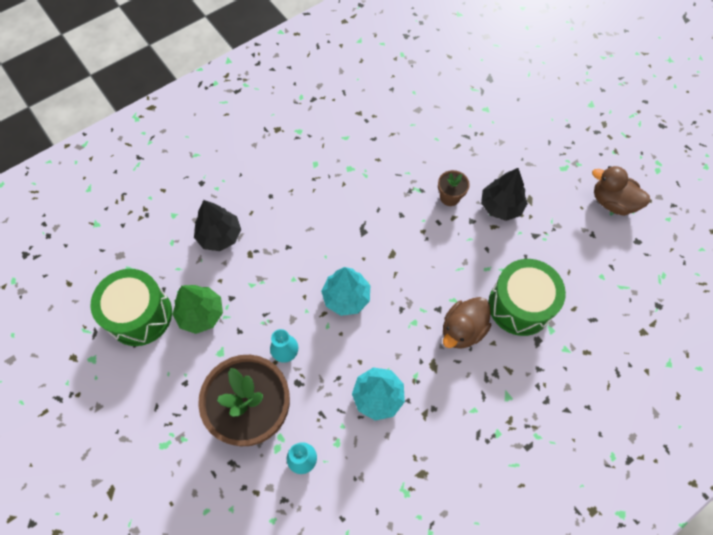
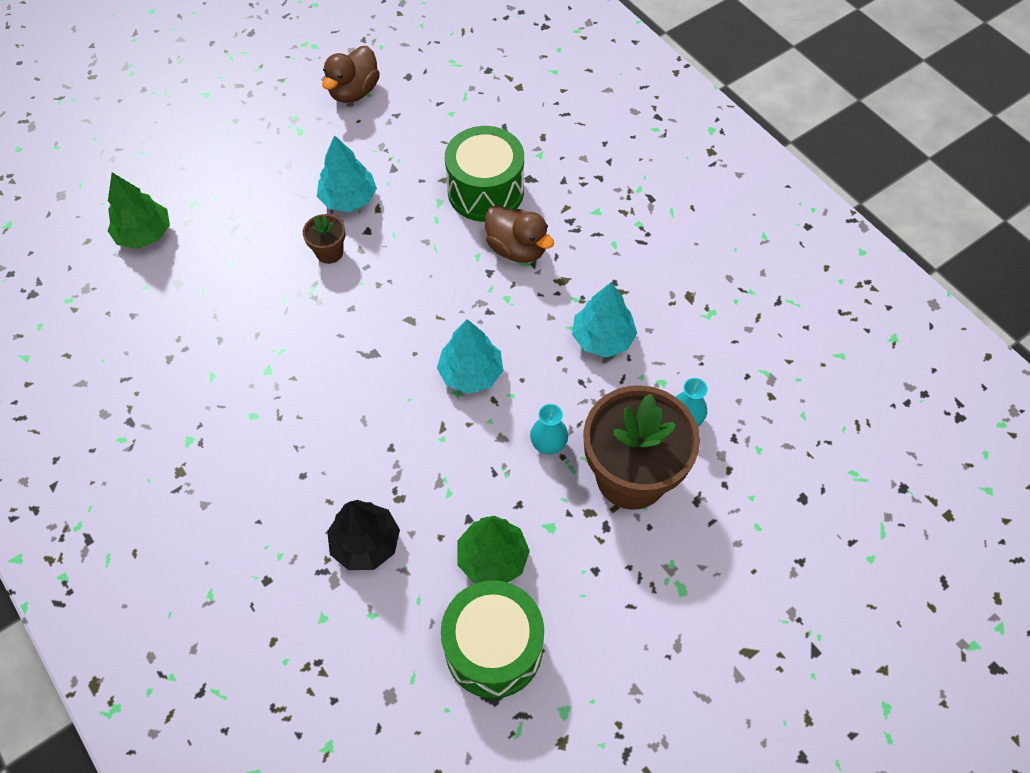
camera: 90 degrees left, 5 degrees down
(457, 86) = (144, 234): none -> green tree
(501, 206) = (348, 199): black tree -> turquoise tree

